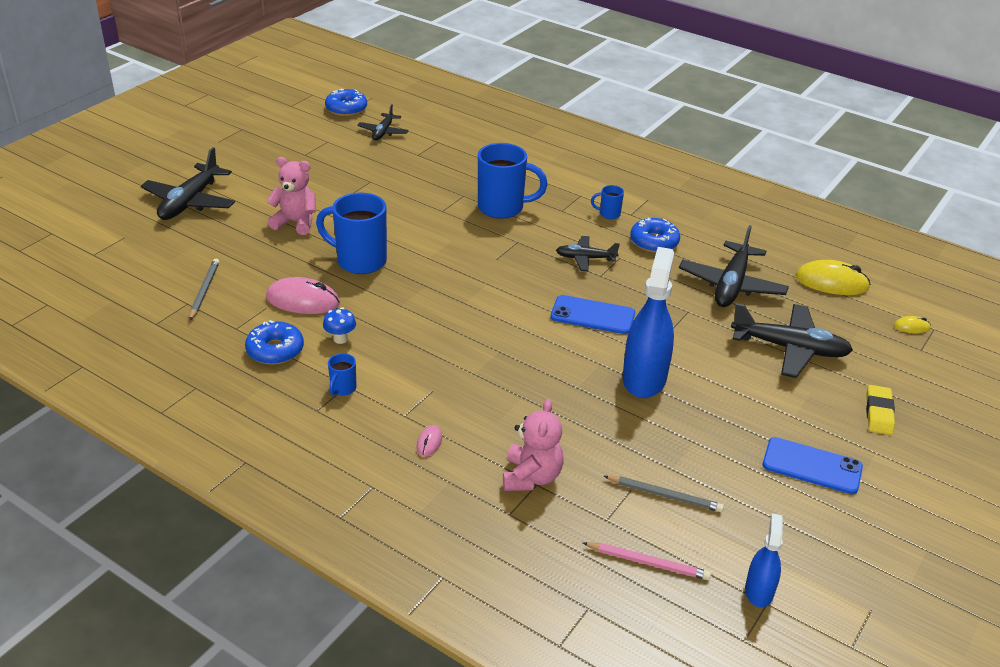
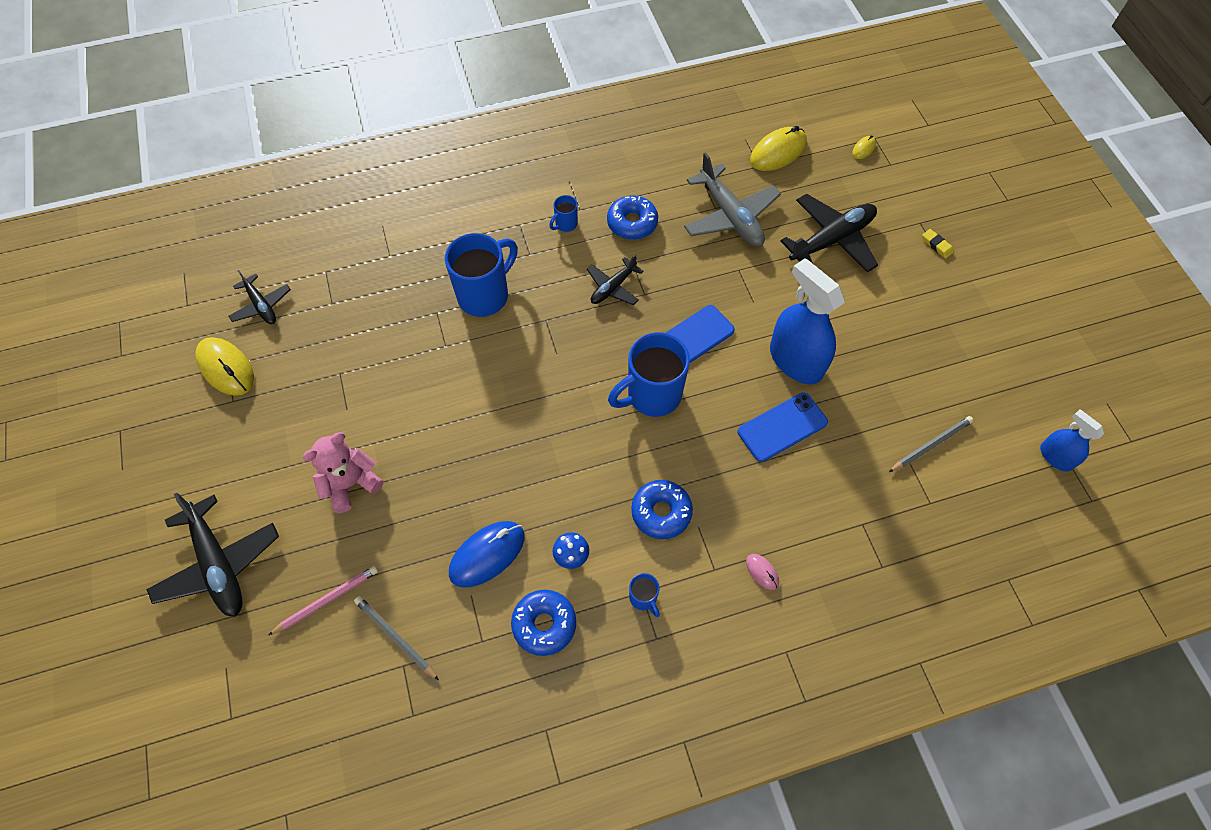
camera: 50 degrees left, 25 degrees up
(303, 301) = (487, 554): pink mouse -> blue mouse
(324, 141) = (226, 368): none -> yellow mouse
(346, 109) = (182, 309): blue donut -> blue donut (661, 512)
(359, 261) = (465, 466): blue mug -> blue mug (652, 395)
(531, 477) = (853, 522): pink teddy bear -> none
(648, 562) = (989, 507): pink pencil -> pink pencil (326, 600)
(731, 285) = (730, 216): black plane -> grey plane
(812, 466) = (961, 329): blue phone -> blue phone (782, 427)
(878, 413) = (936, 245): yellow eraser -> yellow eraser, size x0.64

